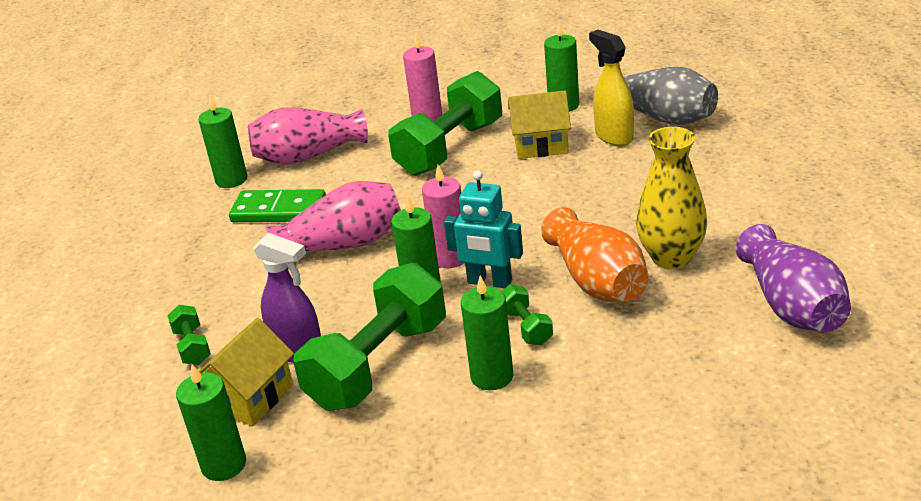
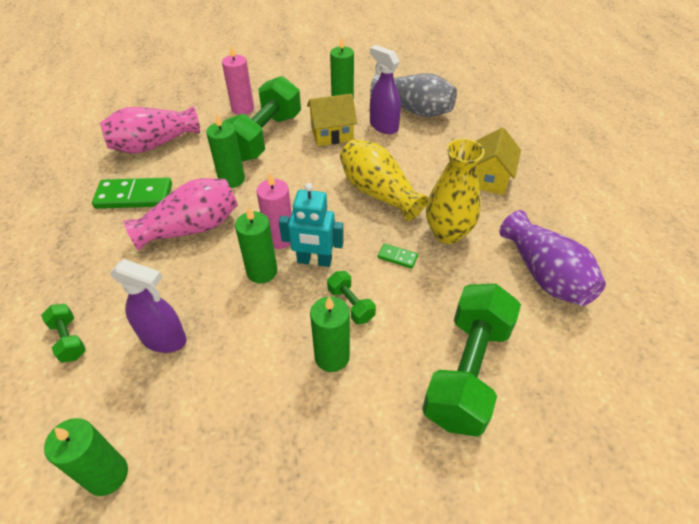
camera: 15 degrees left, 15 degrees up
(231, 180) = (92, 167): green candle -> green candle (232, 179)
(251, 397) = (126, 393): yellow house -> yellow house (489, 178)
(378, 364) = (235, 350): green dumbbell -> green dumbbell (467, 371)
(588, 212) = (378, 193): none -> yellow vase
(597, 281) = (397, 257): orange vase -> green domino
(613, 136) = (383, 126): yellow spray bottle -> purple spray bottle

